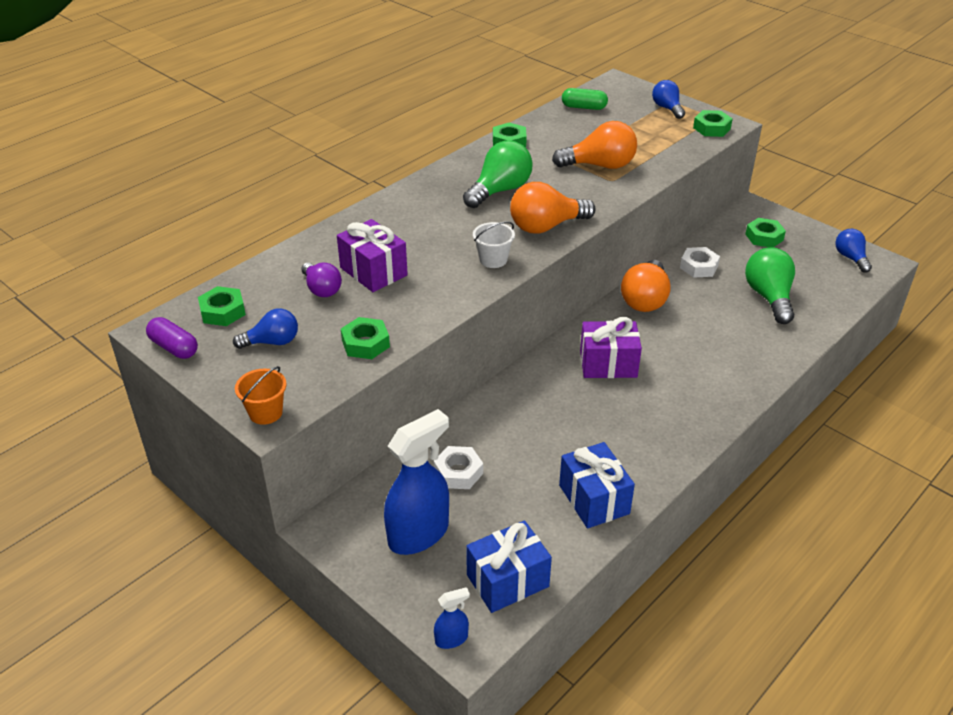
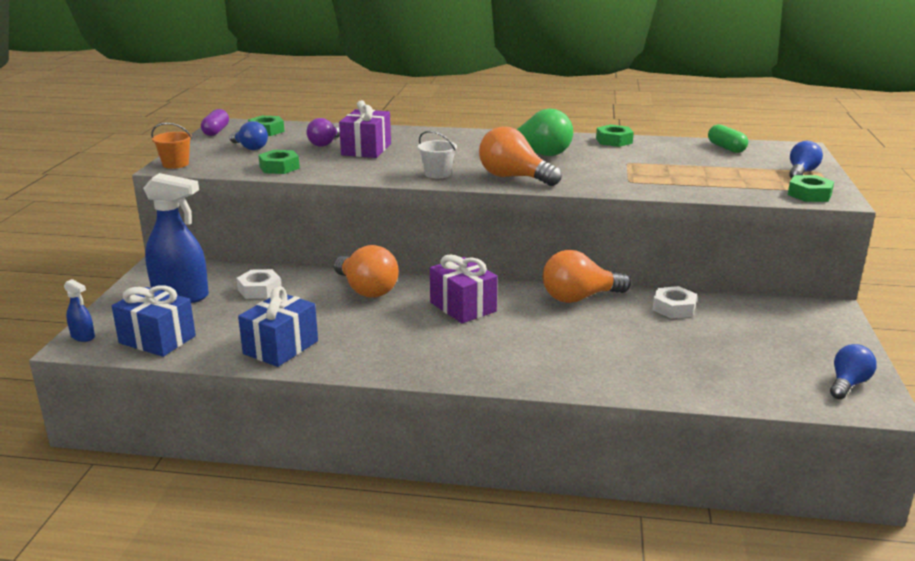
camera: 55 degrees right, 15 degrees down
(600, 165) = (643, 172): orange light bulb -> orange light bulb (366, 290)
(764, 237) = (788, 327): green nut -> none
(769, 297) = (686, 354): green light bulb -> none

